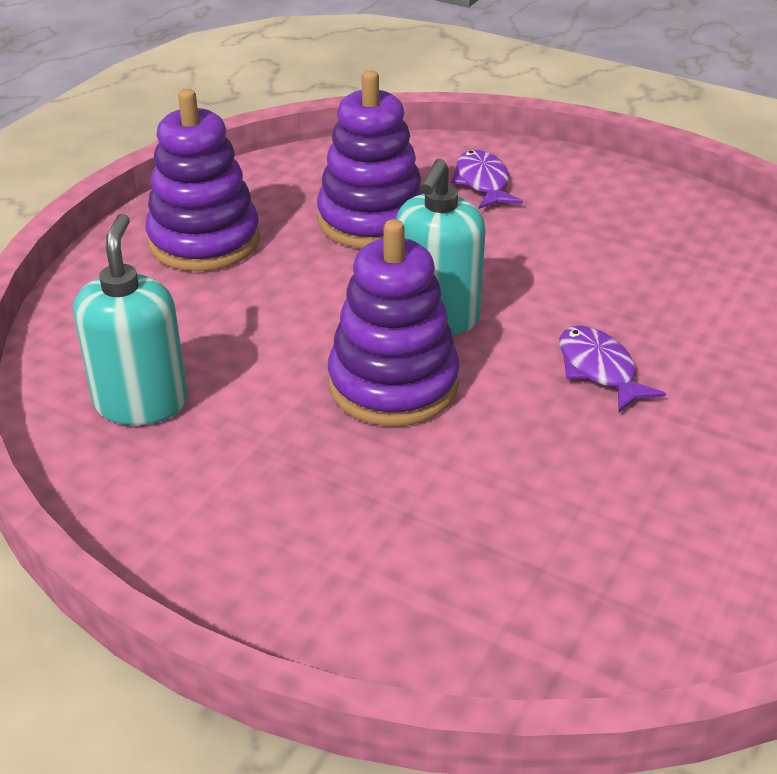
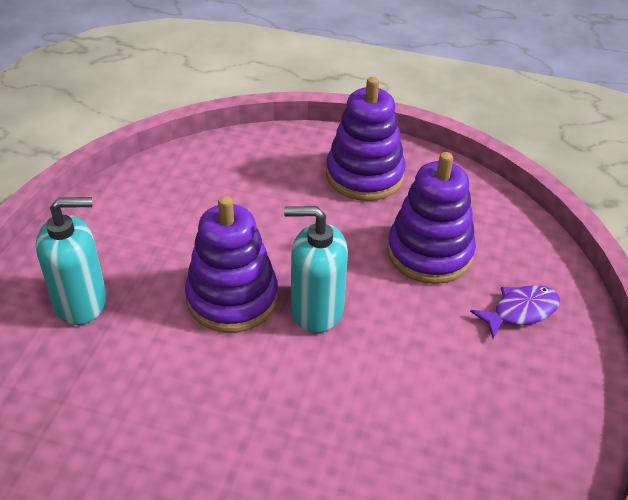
camera: 75 degrees right, 5 degrees up
(141, 402) = (189, 189): turquoise soap dispenser -> turquoise soap dispenser (81, 302)
(599, 369) = (278, 417): purple fish -> none

